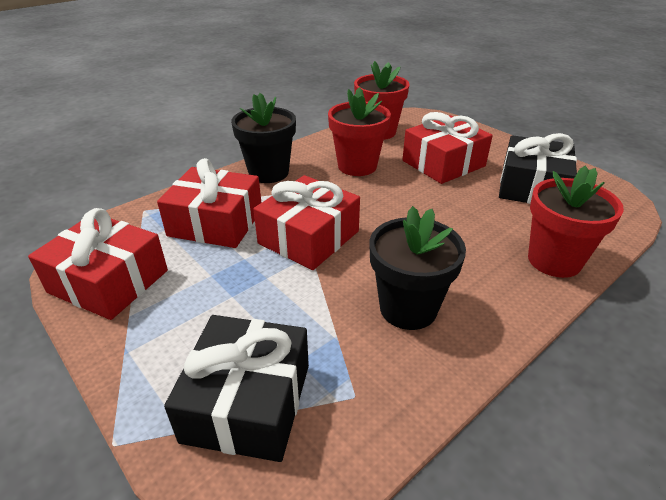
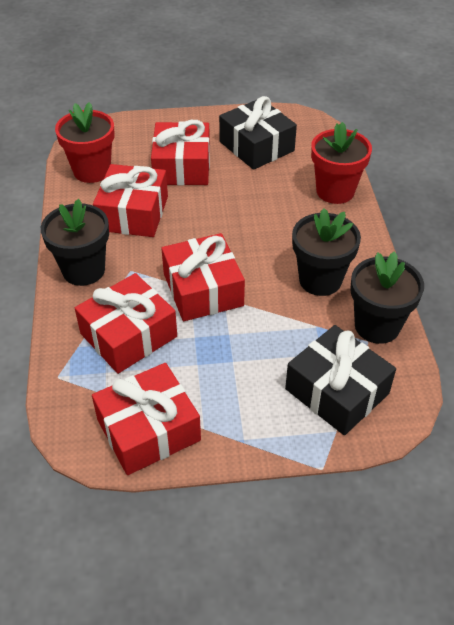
camera: 55 degrees left, 10 degrees up
(357, 166) = (133, 213): red flower pot -> red gift
(388, 393) = (377, 326): none -> black flower pot

